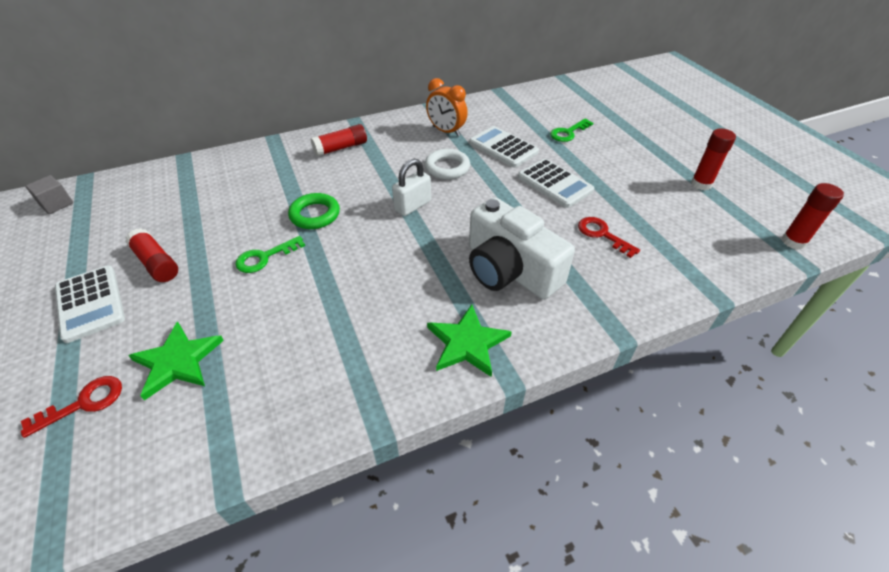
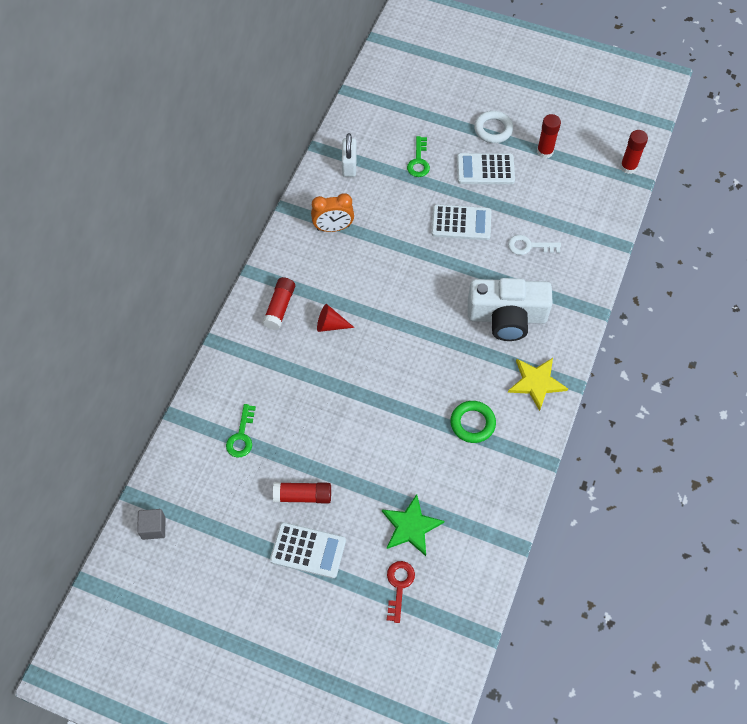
camera: 45 degrees left, 15 degrees up
(265, 257) = (361, 433): green key -> green key (241, 436)
(315, 215) = (346, 377): green ring -> green ring (472, 423)
(357, 178) = (330, 325): none -> red cone
(412, 206) = (397, 317): white padlock -> white padlock (349, 165)
(447, 168) = (378, 265): white ring -> white ring (493, 129)
(467, 343) = (536, 383): green star -> yellow star
(503, 147) = (392, 213): white calculator -> white calculator (485, 169)
(602, 234) = (529, 246): red key -> white key

